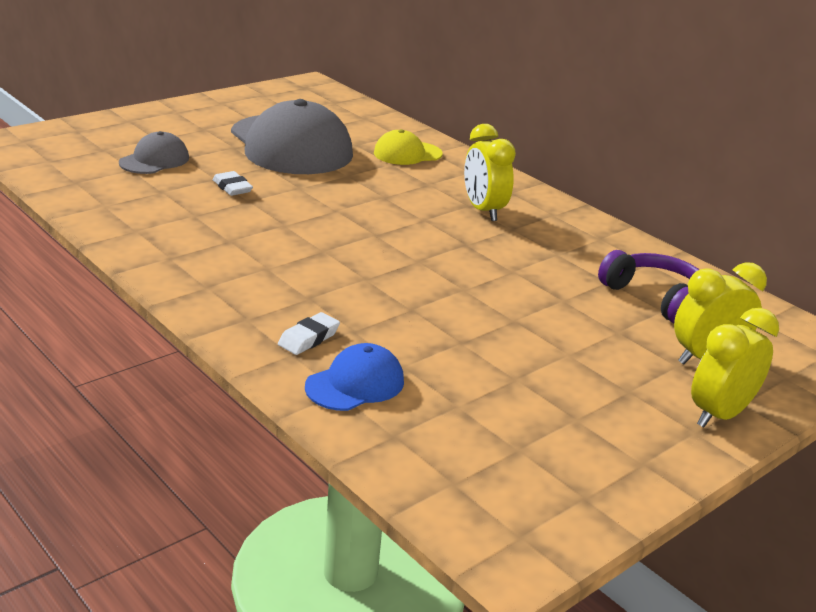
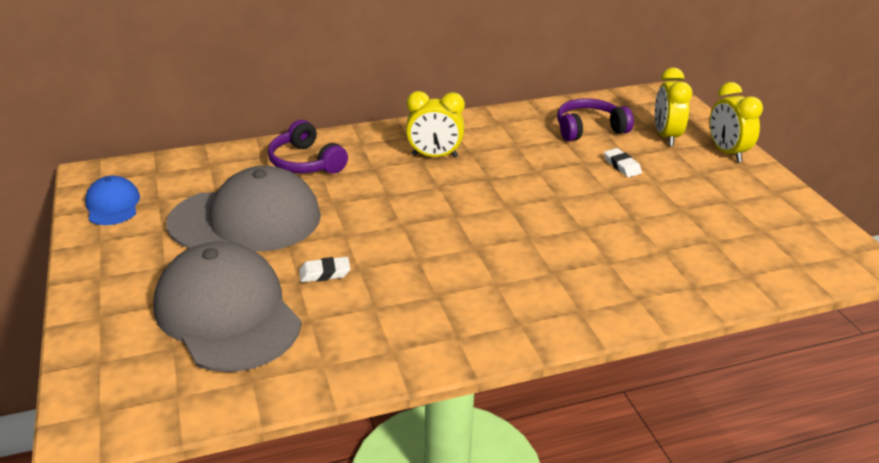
camera: 65 degrees left, 5 degrees up
(154, 160) = (227, 313): grey cap -> grey cap, size x2.06
(308, 338) = (616, 285): white eraser -> white eraser (622, 166)
(355, 384) = (682, 277): blue cap -> blue cap (113, 205)
(407, 153) = (306, 162): yellow cap -> purple headphones

